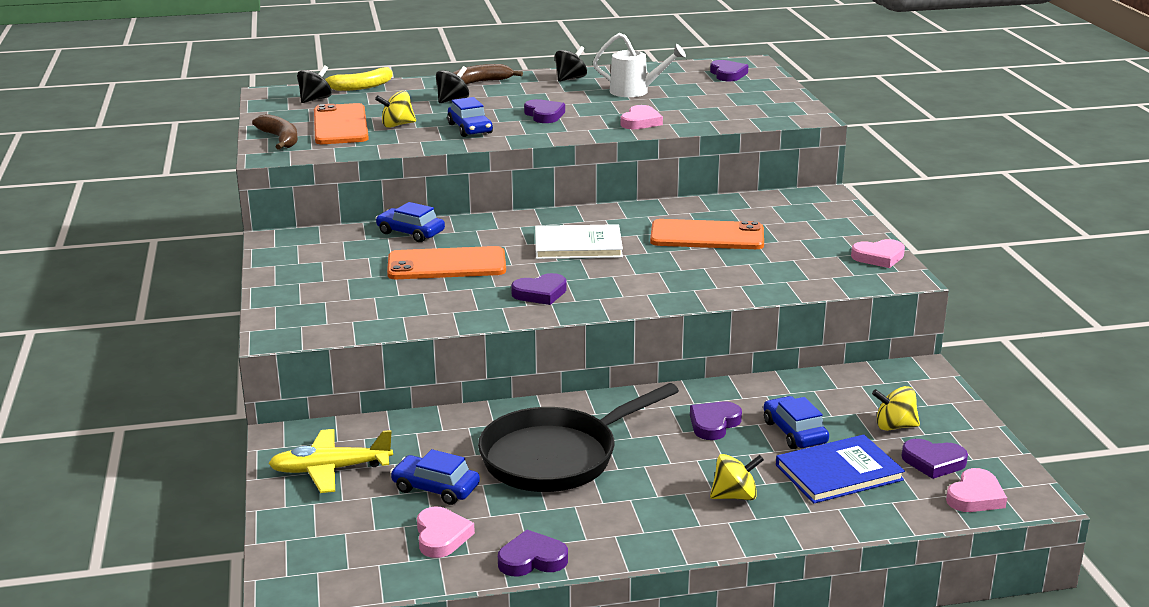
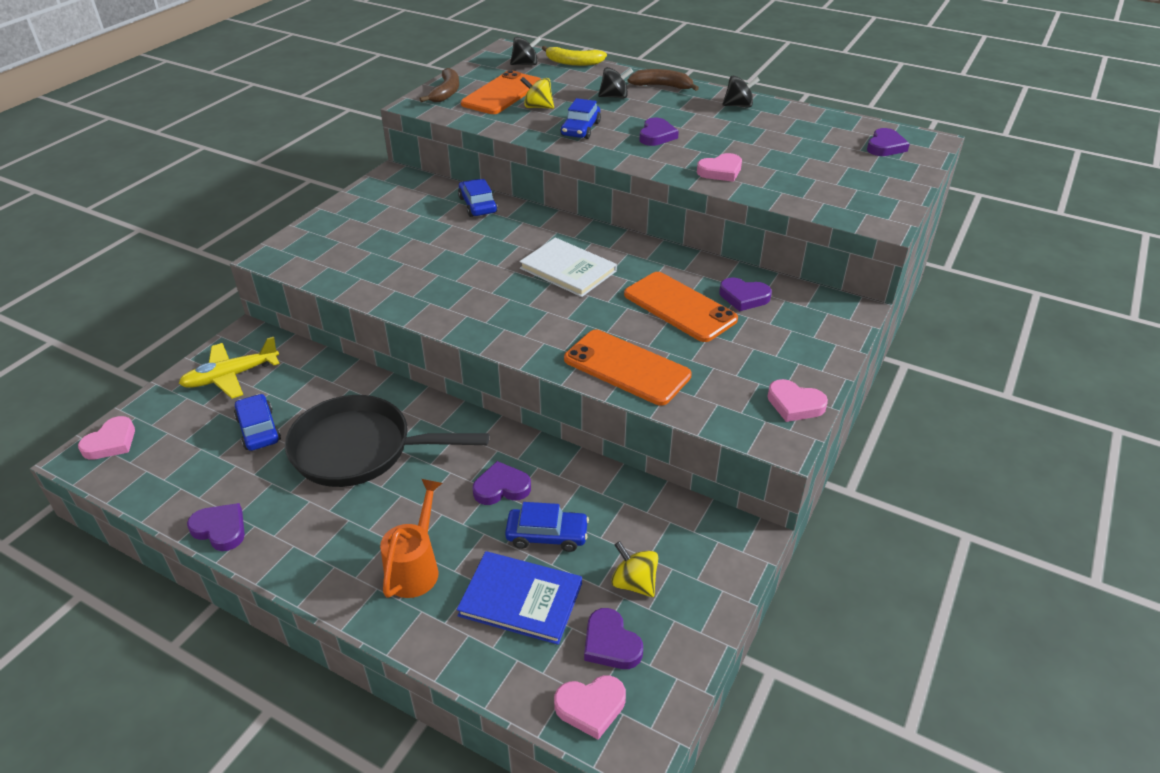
camera: 40 degrees right, 15 degrees up
(330, 470) = (231, 376): yellow plane -> yellow plane turned 60 degrees counterclockwise
(441, 536) = (205, 472): pink heart -> pink heart (111, 442)
(446, 264) = (455, 245): orange phone -> orange phone (627, 367)
(540, 293) = (473, 303): purple heart -> purple heart (744, 297)
(635, 91) = (770, 137): white watering can -> none
(735, 496) = (415, 567): yellow spinning top -> orange watering can
(794, 432) = (547, 535): blue car -> blue car turned 75 degrees clockwise

